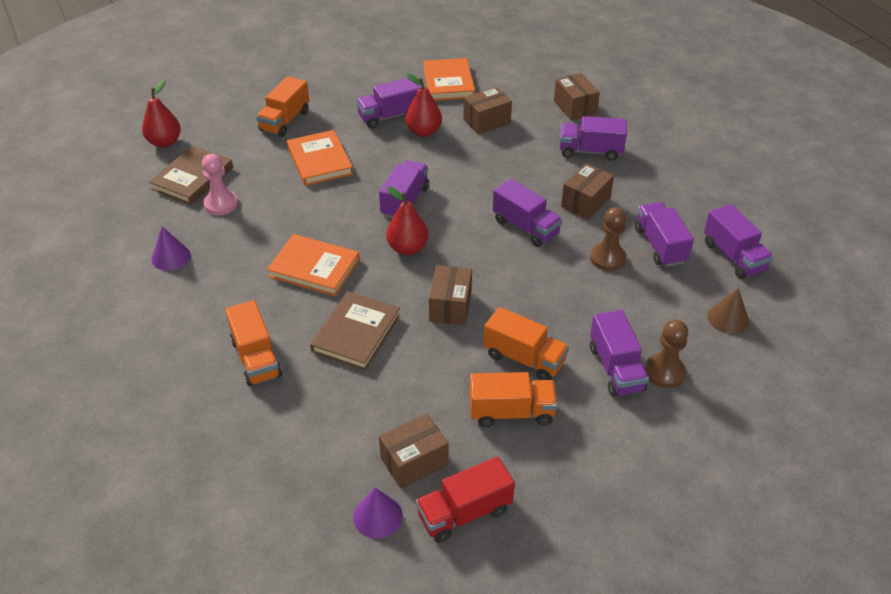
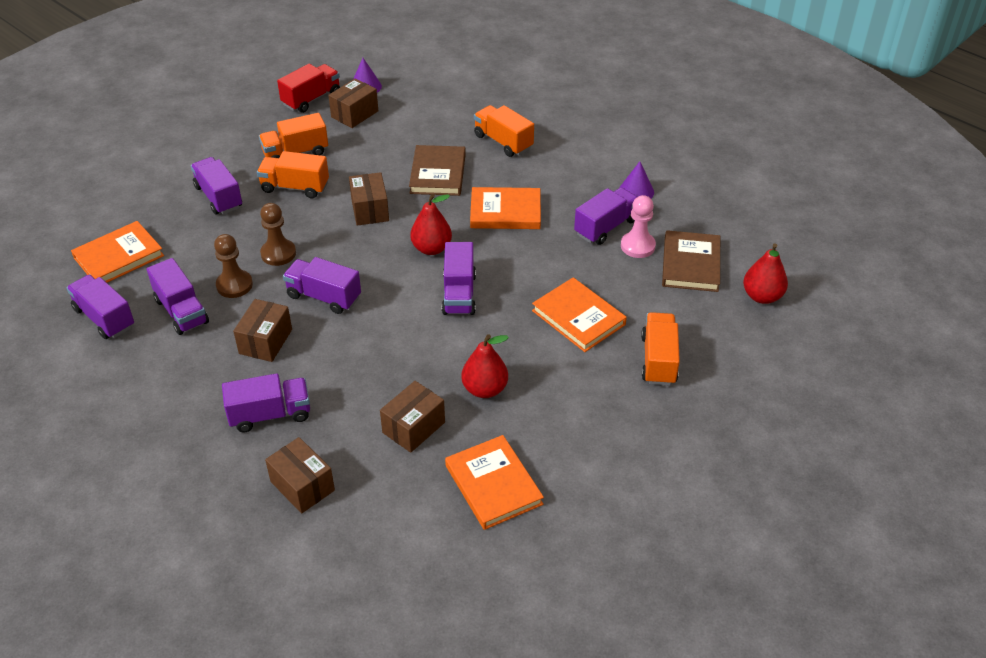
camera: 160 degrees right, 0 degrees up
(389, 116) = (540, 402): purple truck -> purple truck (605, 227)
(664, 372) = (178, 203): brown pawn -> brown pawn (278, 253)
(728, 318) = (119, 257): brown cone -> orange book

